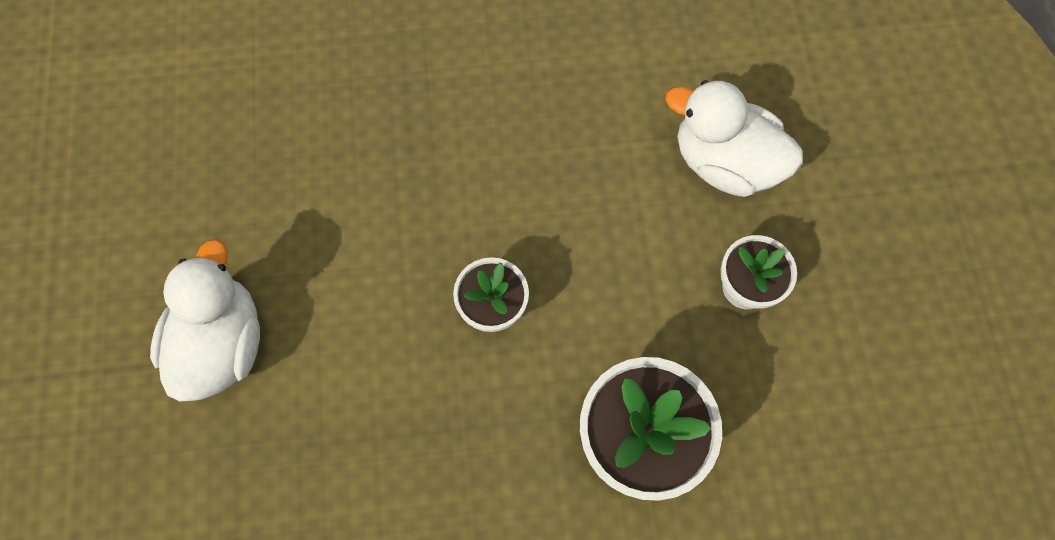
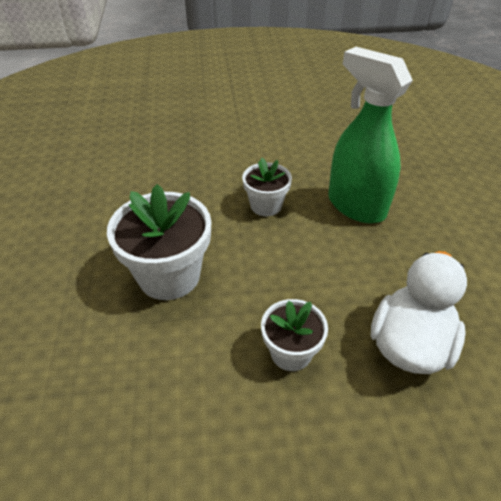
camera: 90 degrees right, 25 degrees down
(222, 343) = (244, 113): white duck -> none
(495, 184) = (355, 206): none -> green spray bottle

